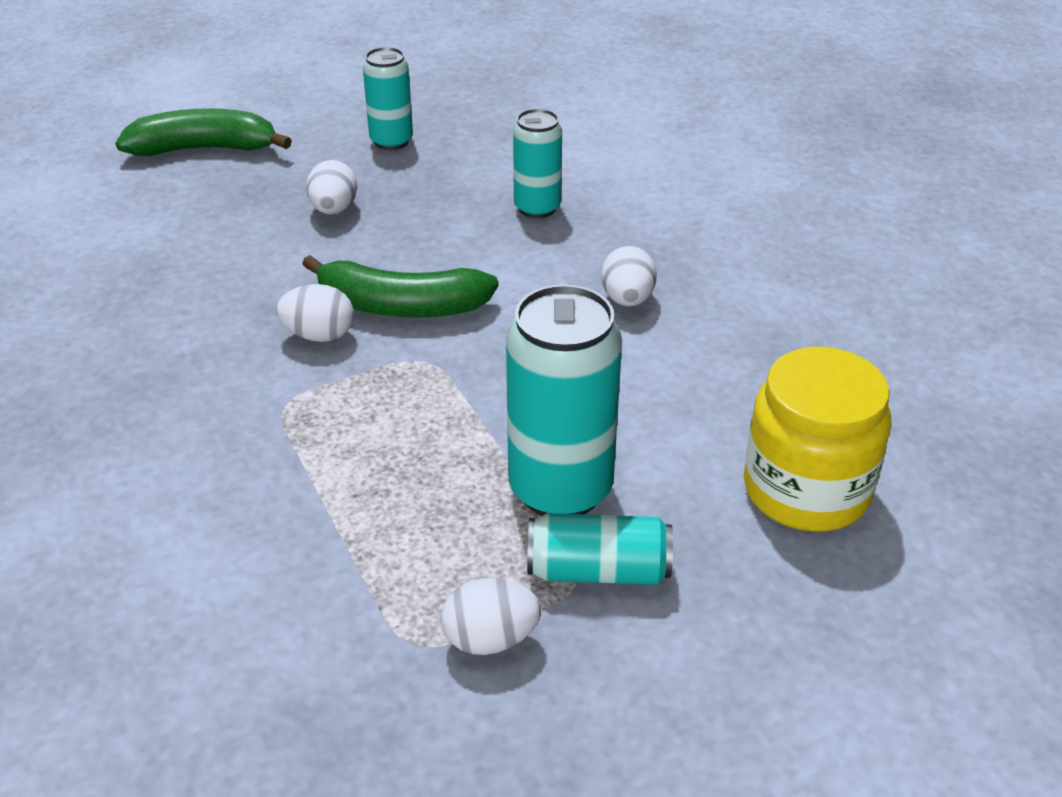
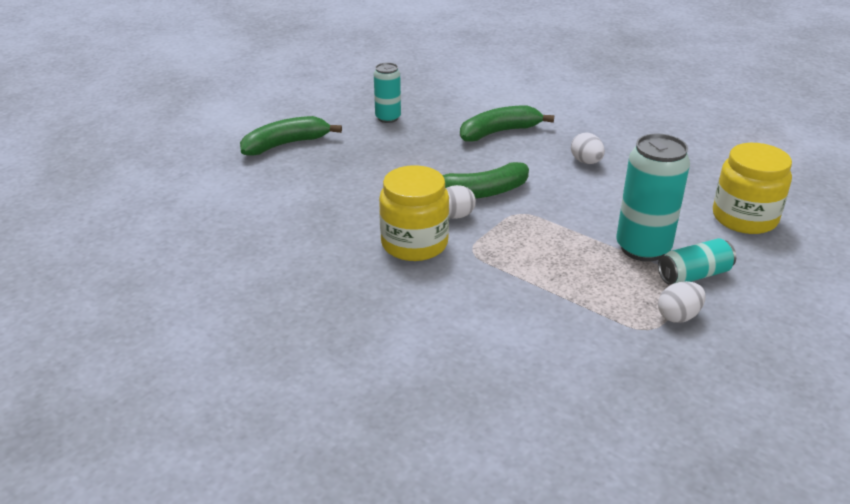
camera: 25 degrees left, 5 degrees down
(214, 365) = (414, 243): none -> yellow jar
(334, 210) = (394, 157): white egg -> none
(537, 208) = (499, 132): turquoise can -> green banana

